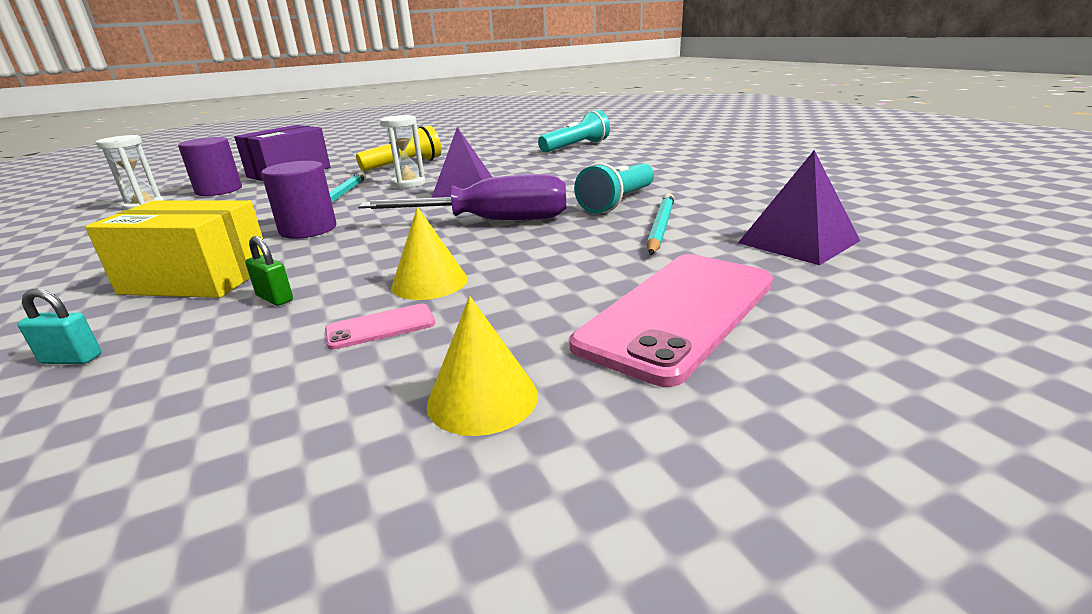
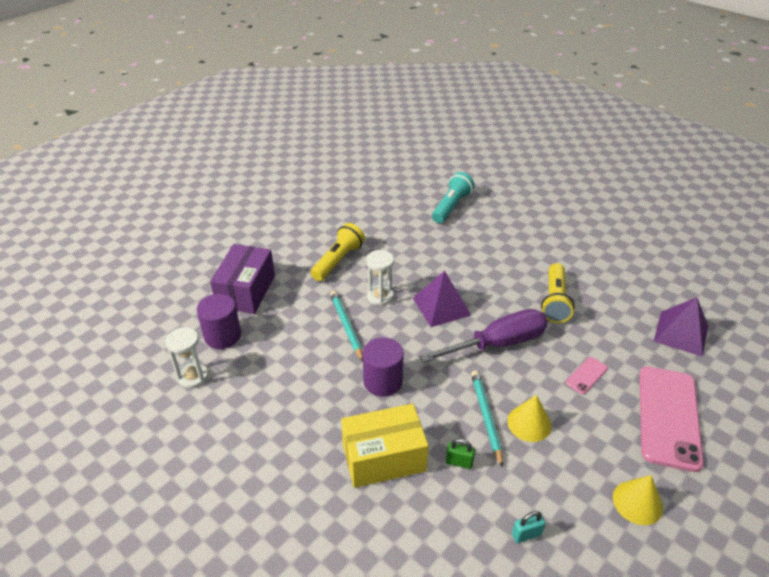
camera: 25 degrees left, 15 degrees up
(71, 359) = (416, 544): turquoise padlock -> turquoise padlock (526, 534)
(380, 327) = (545, 469): pink phone -> pink phone (586, 375)
(618, 202) = (555, 301): turquoise flashlight -> yellow flashlight
(660, 227) = (603, 330): turquoise pencil -> turquoise pencil (486, 417)

